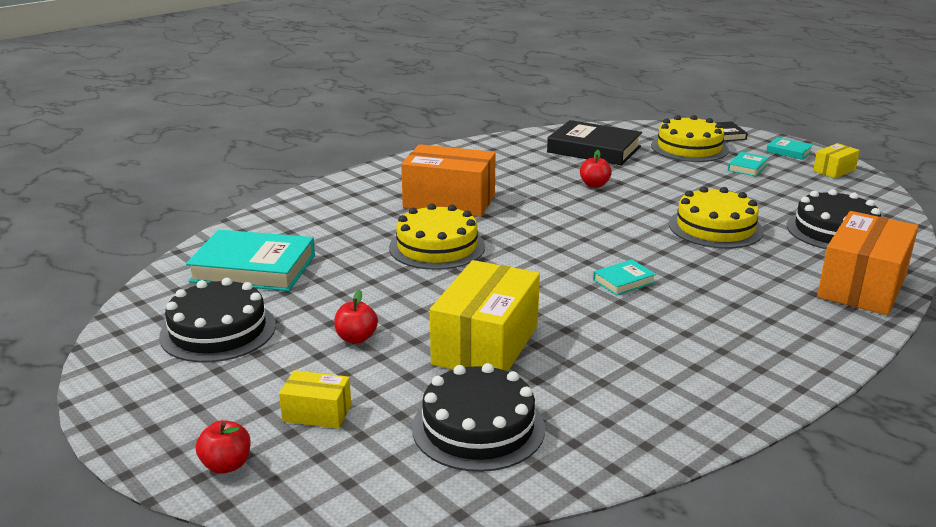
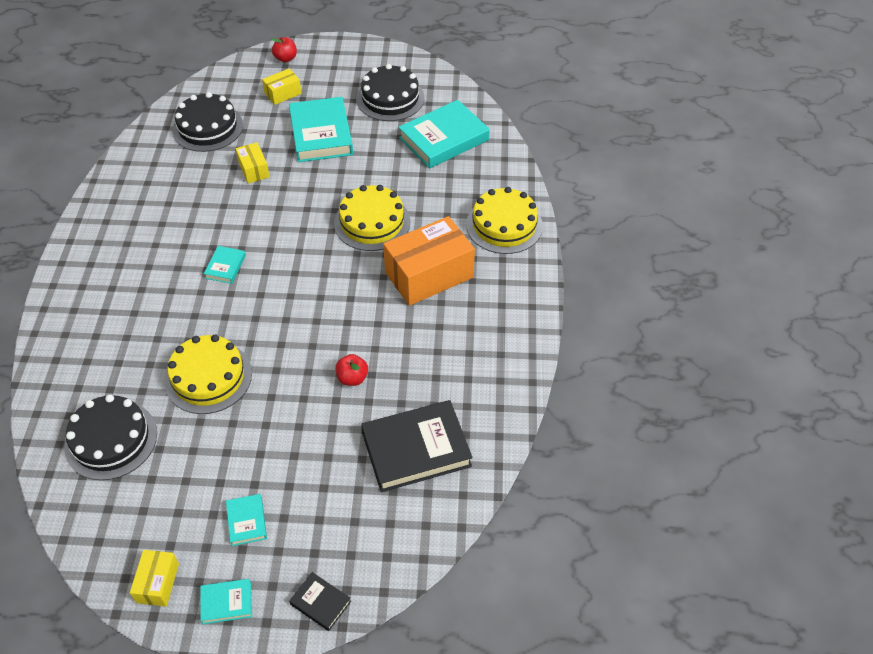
camera: 135 degrees right, 25 degrees up
(356, 338) = (321, 134): red apple -> turquoise book
(486, 345) = (253, 170): yellow box -> yellow box, size x0.49
(689, 148) = (333, 528): yellow cake -> yellow cake (504, 225)
(862, 286) = (64, 367): orange box -> none

